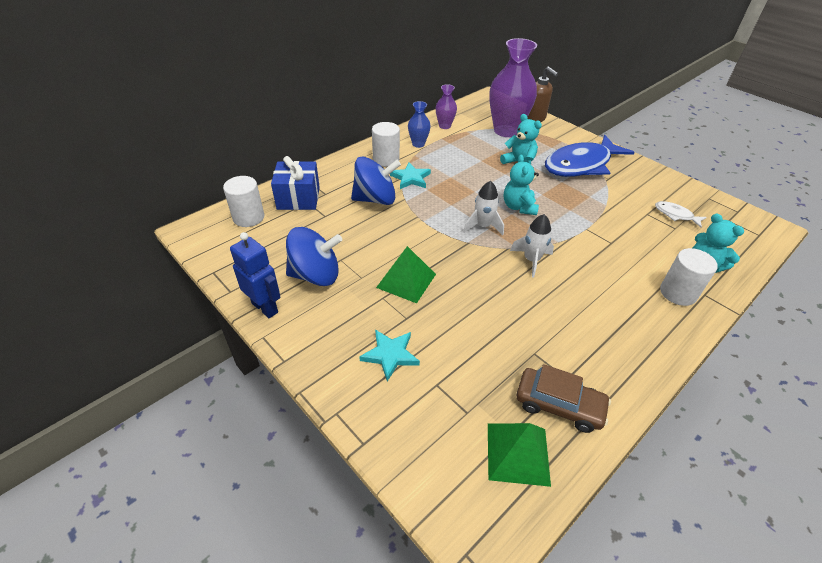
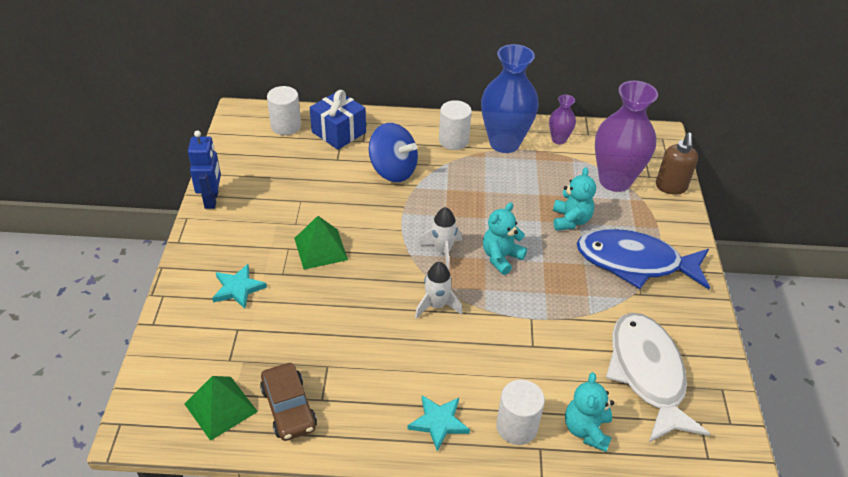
camera: 45 degrees right, 0 degrees up
(316, 275) = (269, 200): blue spinning top -> none
(410, 178) = (448, 170): turquoise star -> turquoise star (438, 422)
(418, 144) = (504, 143): blue vase -> blue vase, size x2.09
(675, 215) = (647, 374): white fish -> white fish, size x2.34

